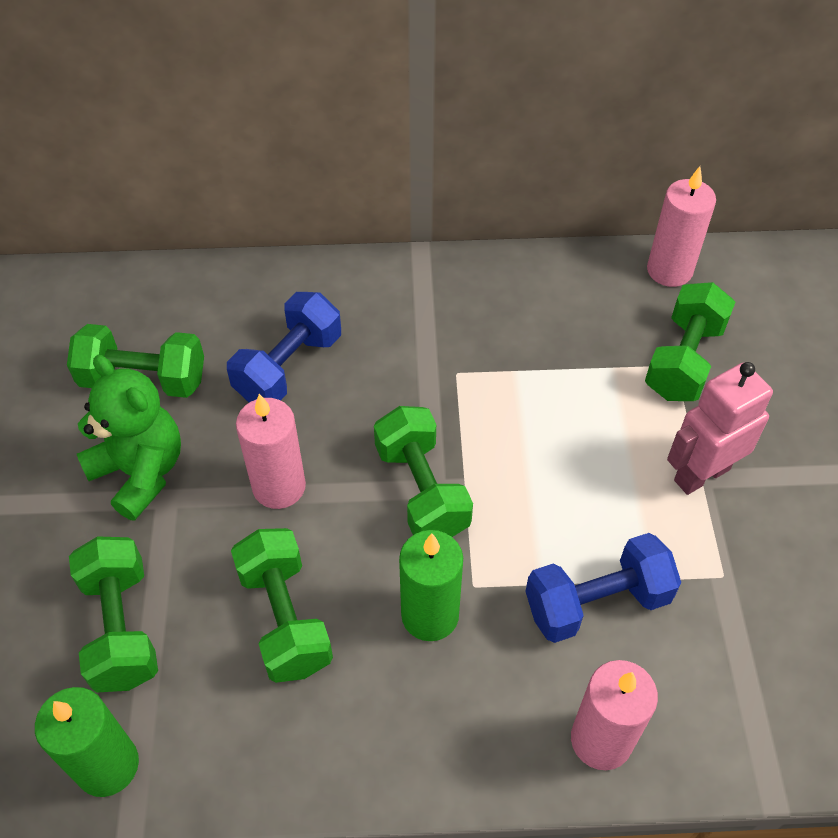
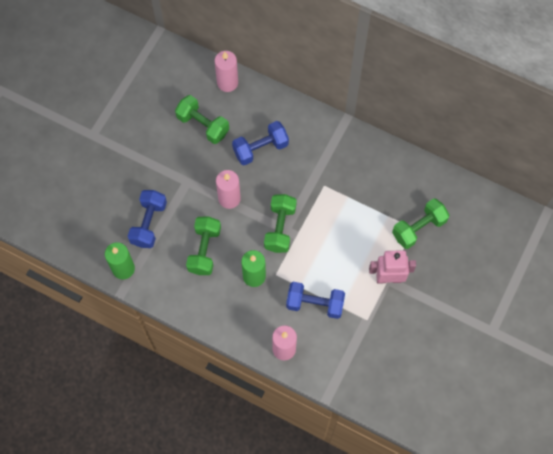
camera: 30 degrees right, 15 degrees up
(121, 627) = (149, 223): green dumbbell -> blue dumbbell
(140, 472) = (183, 166): green teddy bear -> none
(669, 270) = (445, 184): pink candle -> pink candle (227, 82)

